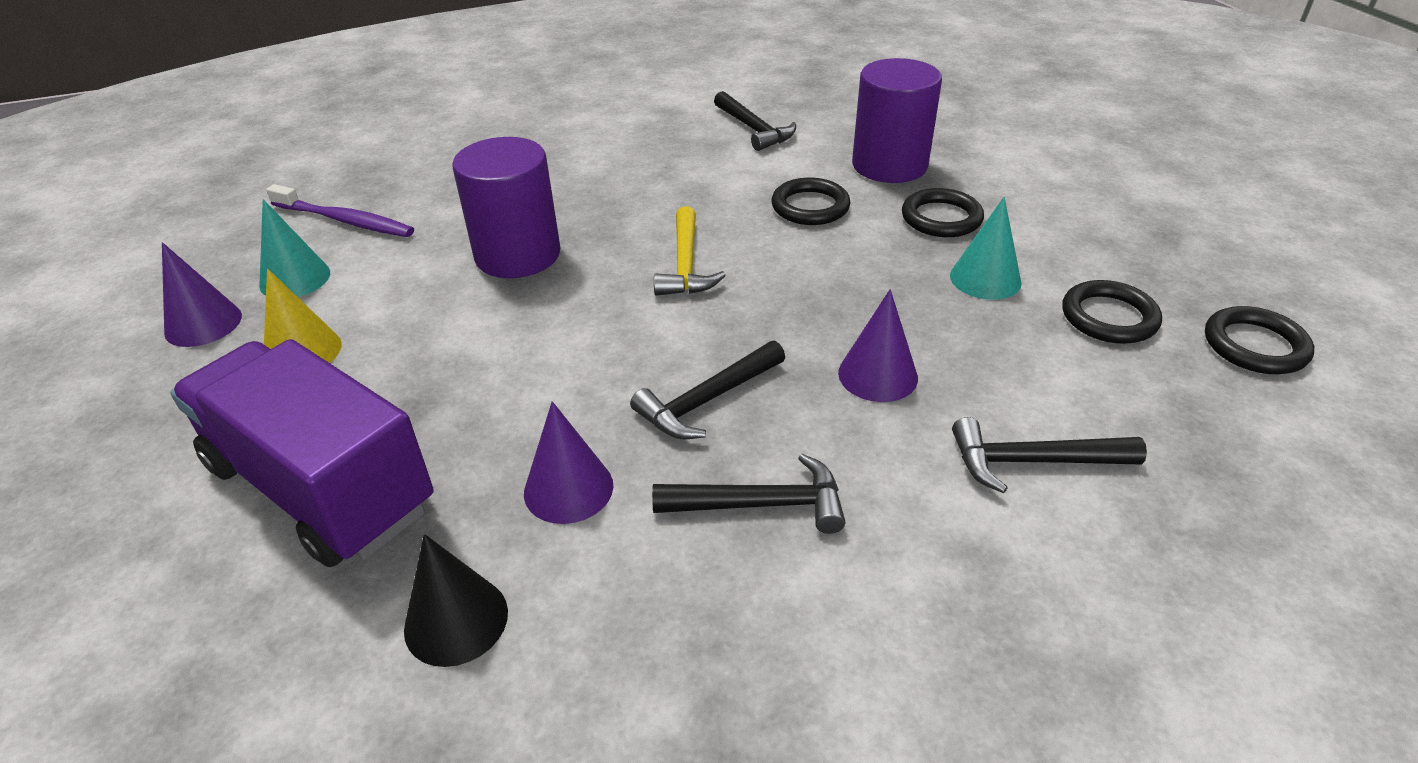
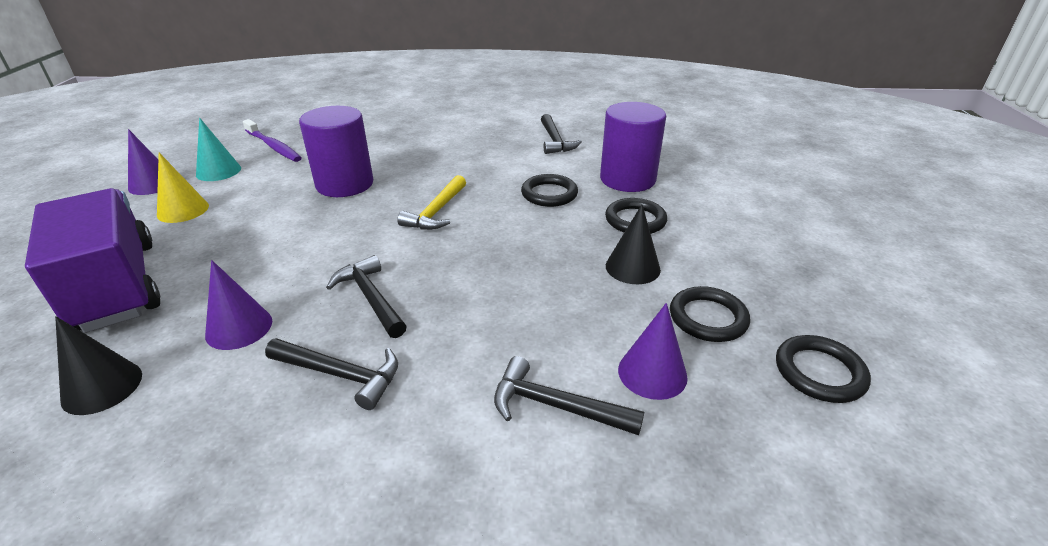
camera: 20 degrees right, 5 degrees down
(707, 401) = (370, 298): black hammer -> black hammer turned 75 degrees clockwise
(877, 375) = (497, 312): purple cone -> purple cone (652, 373)
(985, 279) = (632, 267): turquoise cone -> black cone

